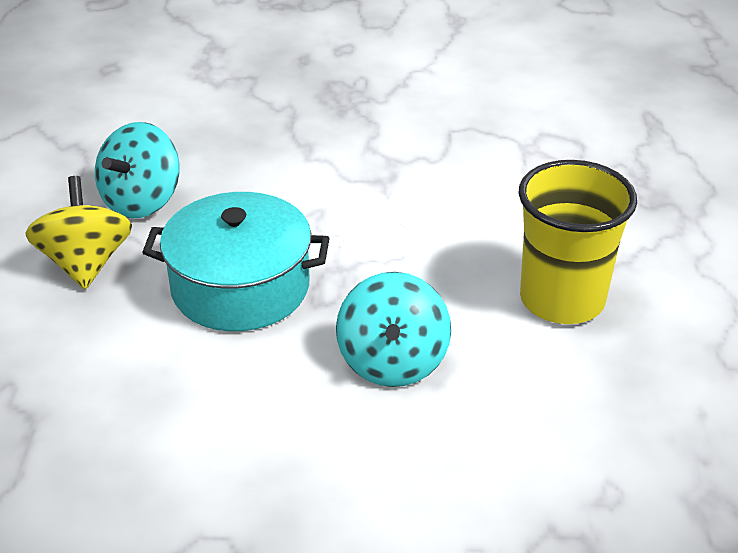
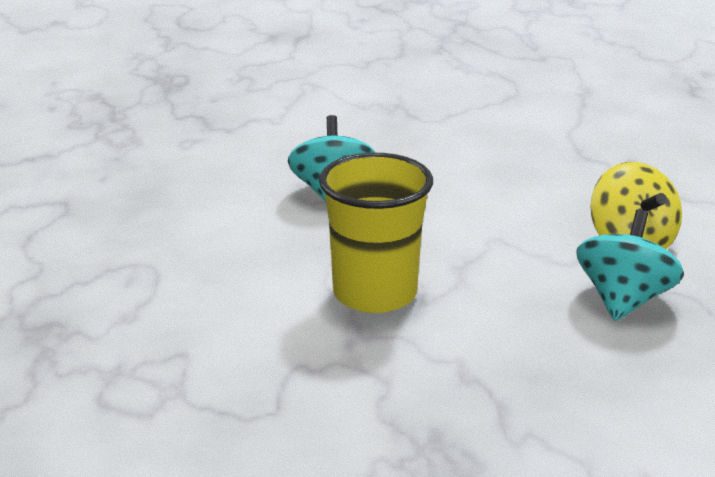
camera: 175 degrees right, 10 degrees down
(240, 287) = (476, 233): turquoise pot -> none
(562, 299) = (184, 237): yellow cup -> yellow cup (375, 293)

